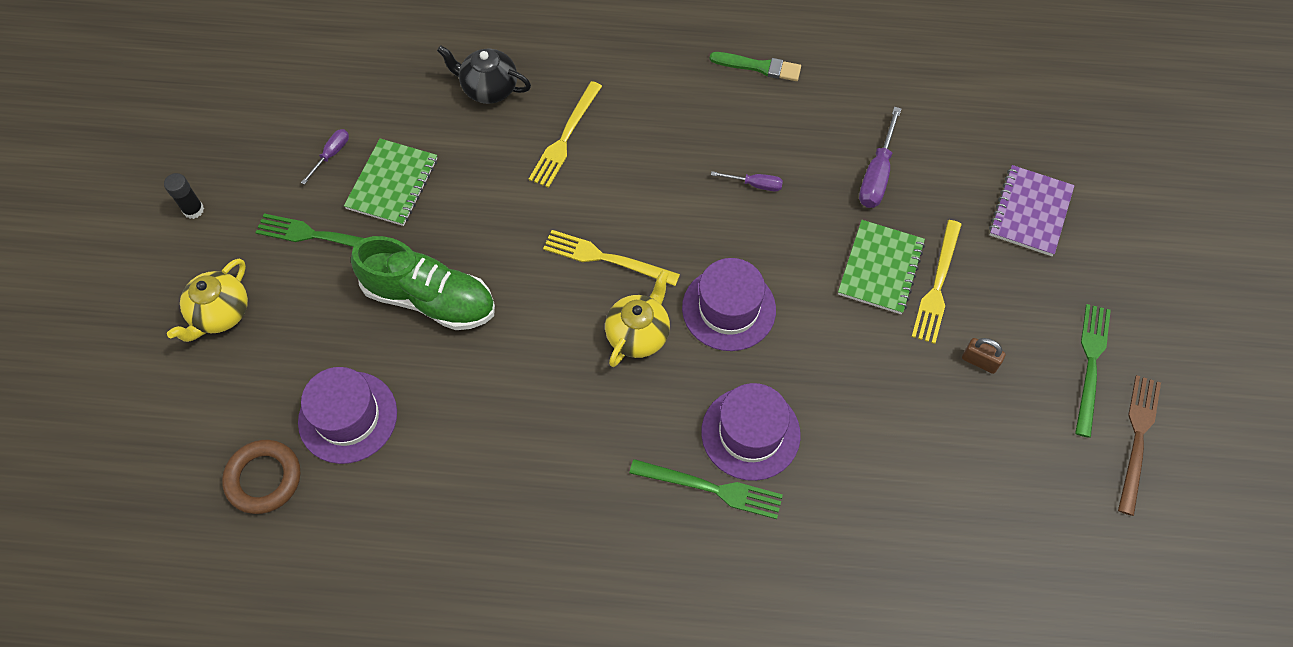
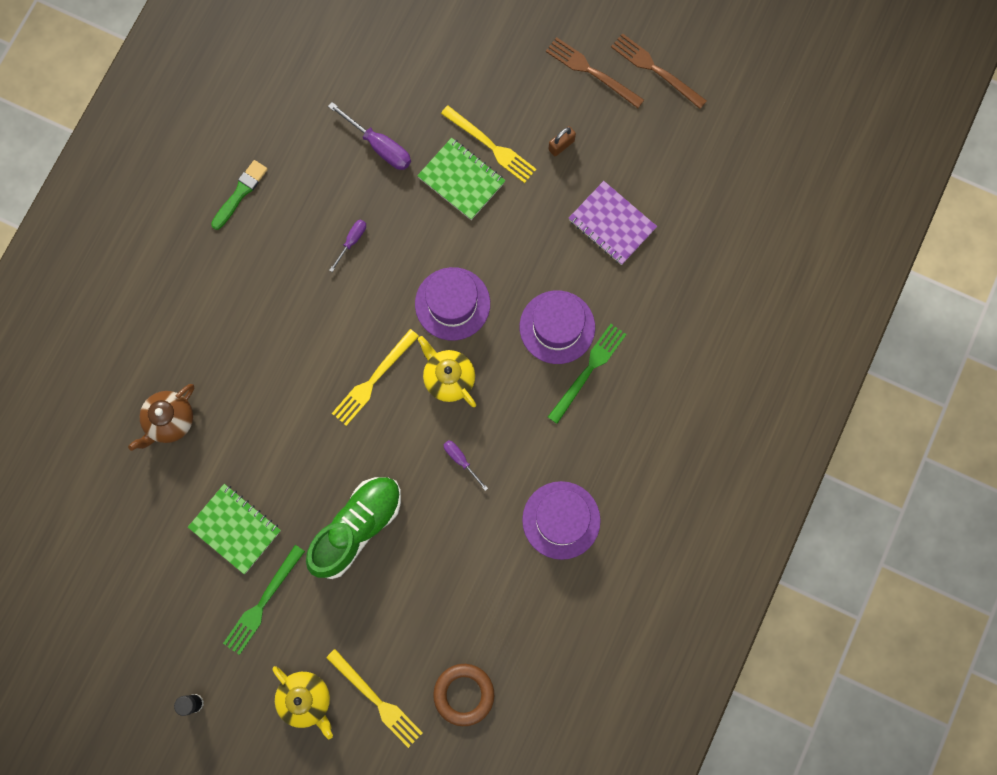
camera: 70 degrees left, 15 degrees up
(331, 155) = (184, 573): purple screwdriver -> purple screwdriver (461, 460)
(348, 417) = (436, 618): purple hat -> purple hat (561, 520)
(488, 88) = (170, 421): black teapot -> brown teapot
(565, 137) = (246, 373): yellow fork -> yellow fork (376, 700)
(1030, 212) = (456, 51): purple notebook -> purple notebook (612, 224)
(1090, 364) = (591, 72): green fork -> brown fork

